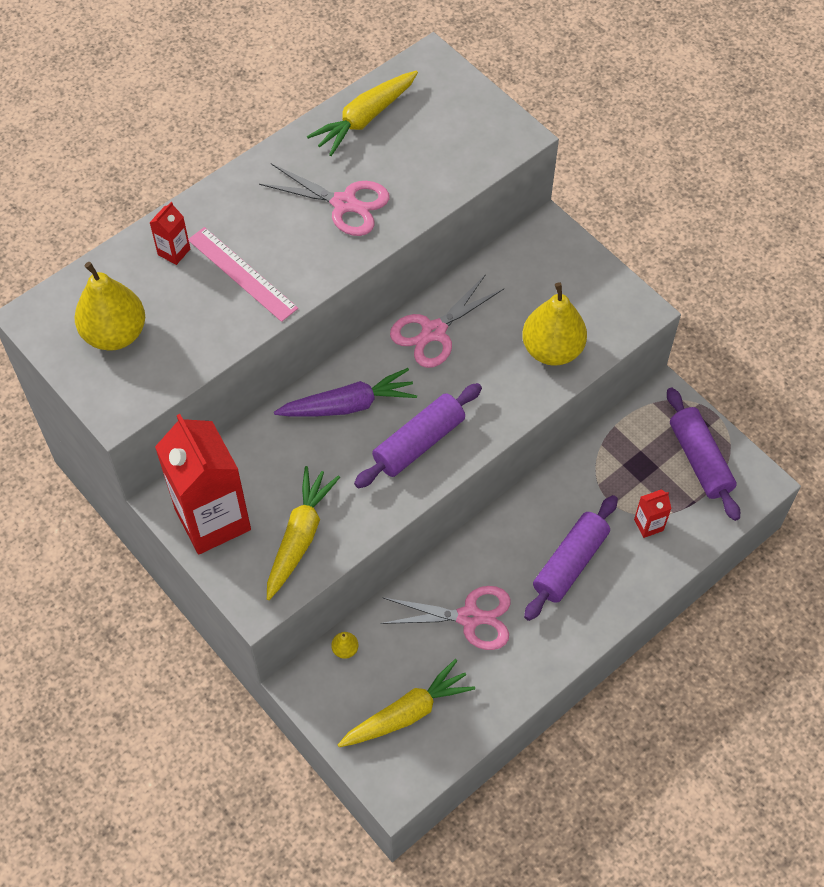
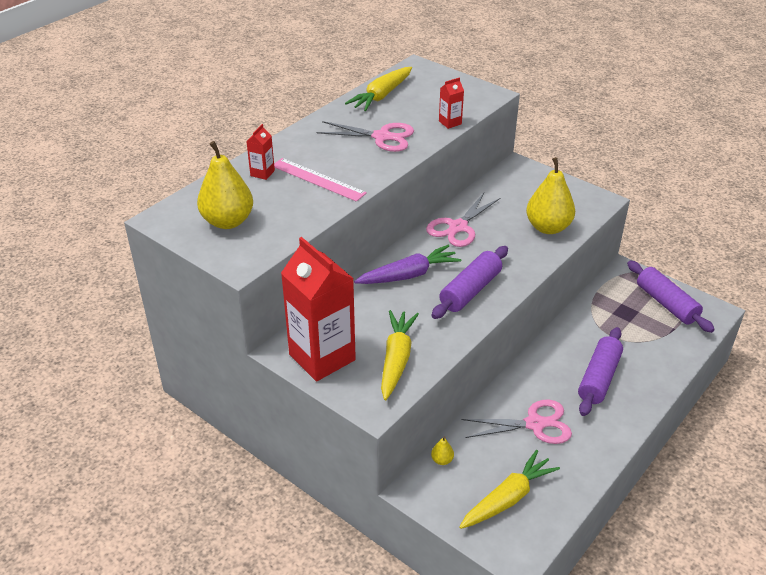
camera: 10 degrees left, 20 degrees down
(648, 525) = (647, 347): red carton -> red carton (450, 122)

